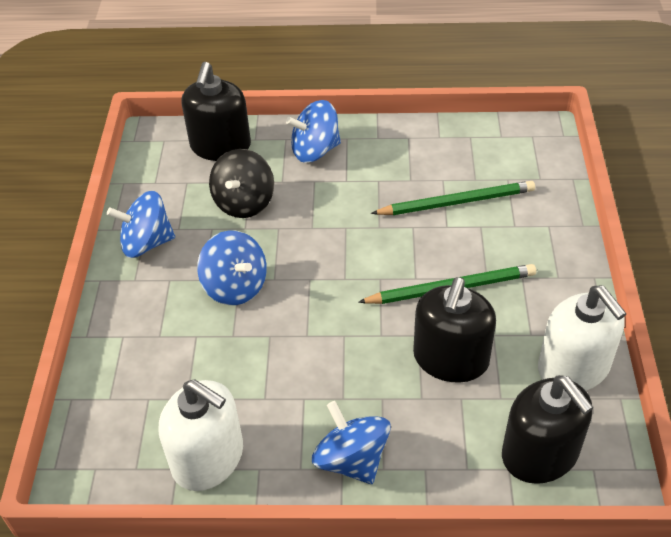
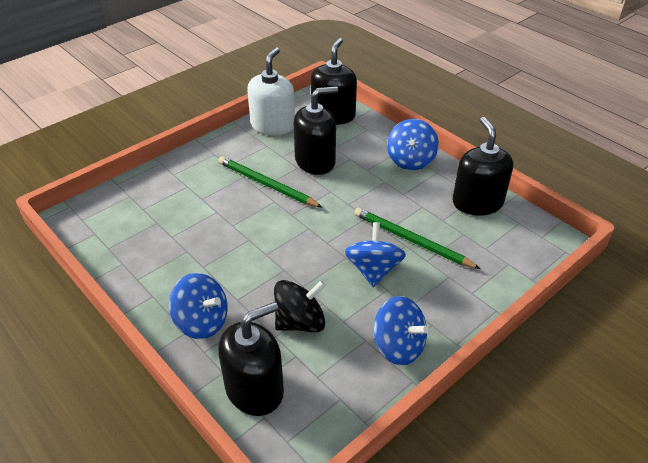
camera: 135 degrees left, 5 degrees down
(208, 458) = (477, 202): white soap dispenser -> black soap dispenser
(456, 202) = (189, 219): green pencil -> green pencil (412, 240)

